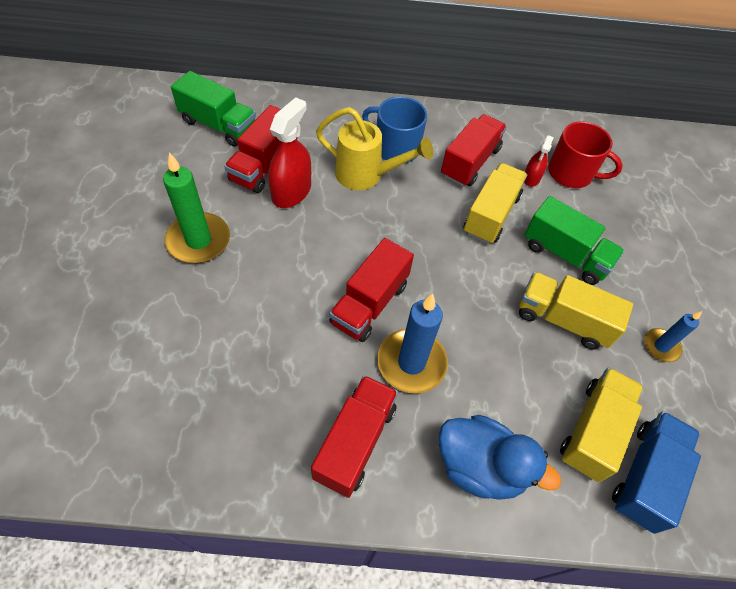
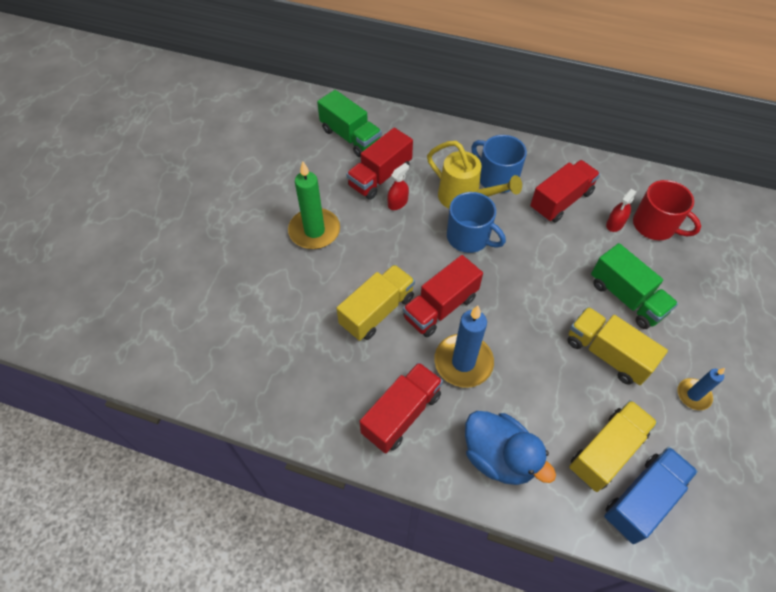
camera: 20 degrees right, 0 degrees up
(291, 192) = (397, 203): red spray bottle -> red spray bottle, size x0.56
(382, 218) = (469, 237): none -> blue mug
(491, 215) = (567, 251): yellow truck -> yellow truck (377, 311)

